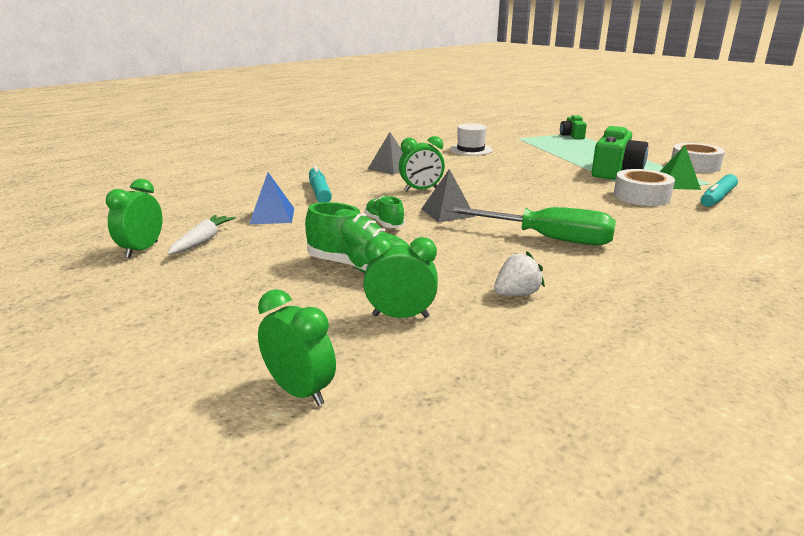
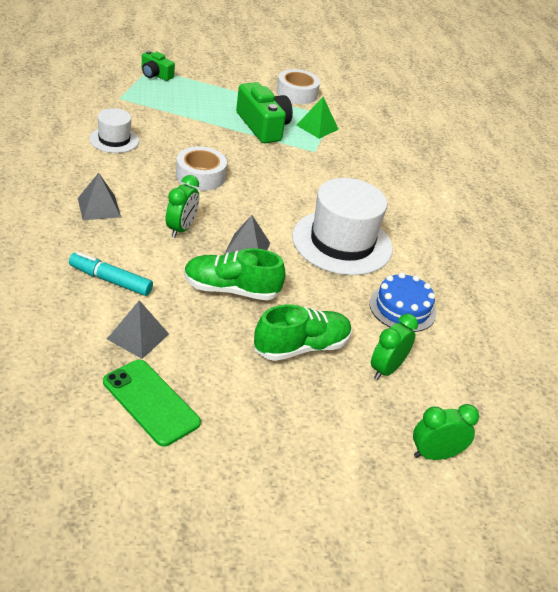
camera: 60 degrees left, 15 degrees up
(142, 250) = (128, 447): green clock -> none
(202, 241) = (151, 402): white carrot -> green phone
(272, 216) = (138, 336): blue pyramid -> grey pyramid
(384, 223) = (231, 290): green shoe -> green shoe, size x1.68
(516, 294) = (402, 308): white strawberry -> blue cake
(546, 238) = (342, 242): green screwdriver -> white hat
(641, 196) = (321, 157): white tape -> white tape (200, 176)
(717, 198) = (358, 136): turquoise marker -> none

